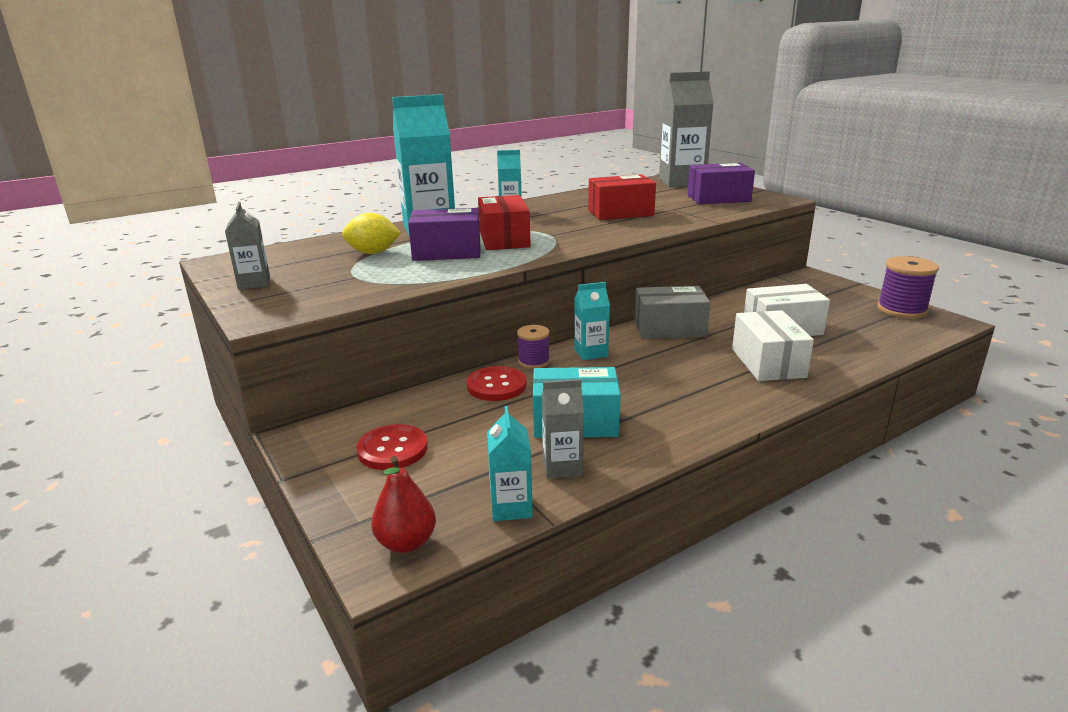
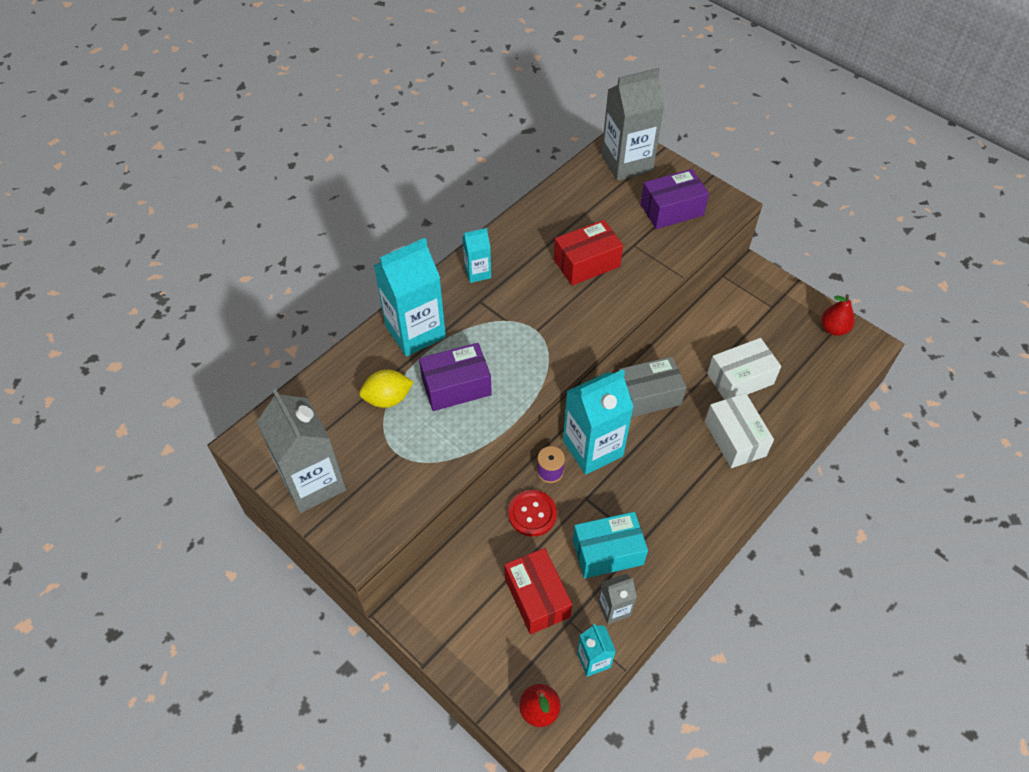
camera: 15 degrees left, 30 degrees up
(254, 283) = (313, 482): grey carton -> grey carton, size x1.96
(392, 449) = (486, 614): red button -> none
(504, 239) = (497, 348): red box -> red box (537, 597)
(591, 353) = (592, 448): turquoise carton -> turquoise carton, size x1.96
(901, 310) = (833, 329): purple spool -> red pear

